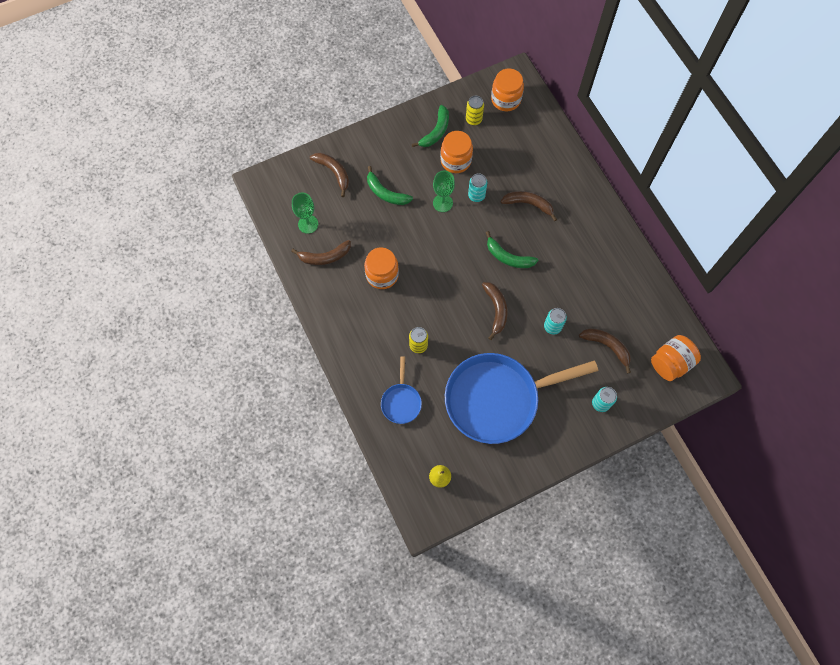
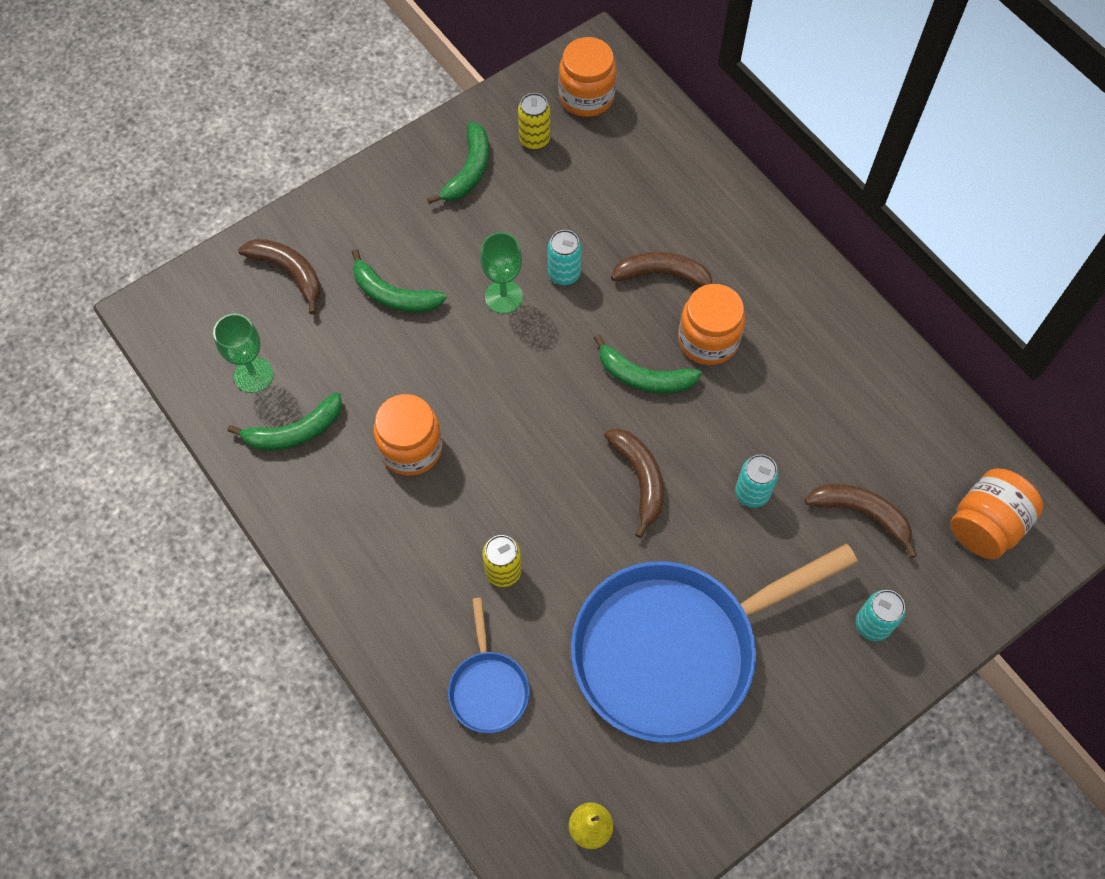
camera: 10 degrees left, 5 degrees down
(324, 257) = (294, 432): brown banana -> green banana
(455, 160) = (514, 217): orange jar -> orange jar (708, 340)

